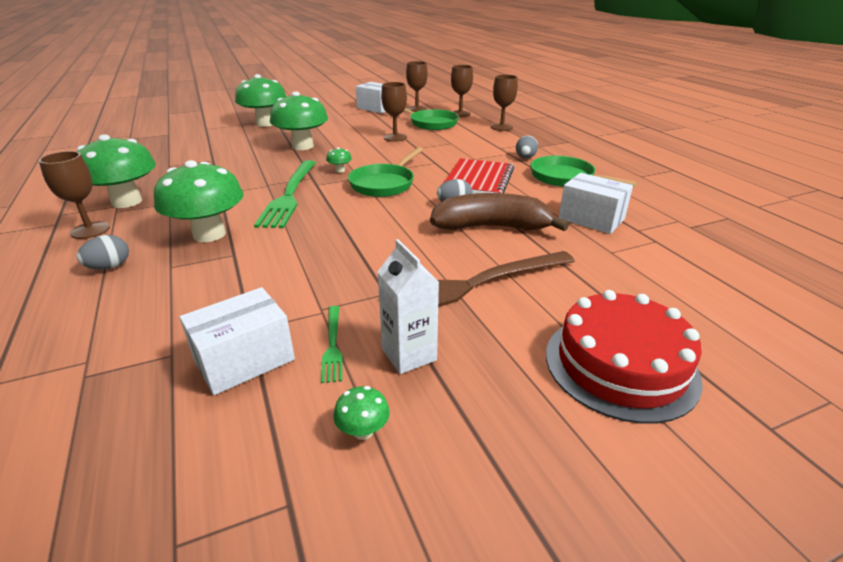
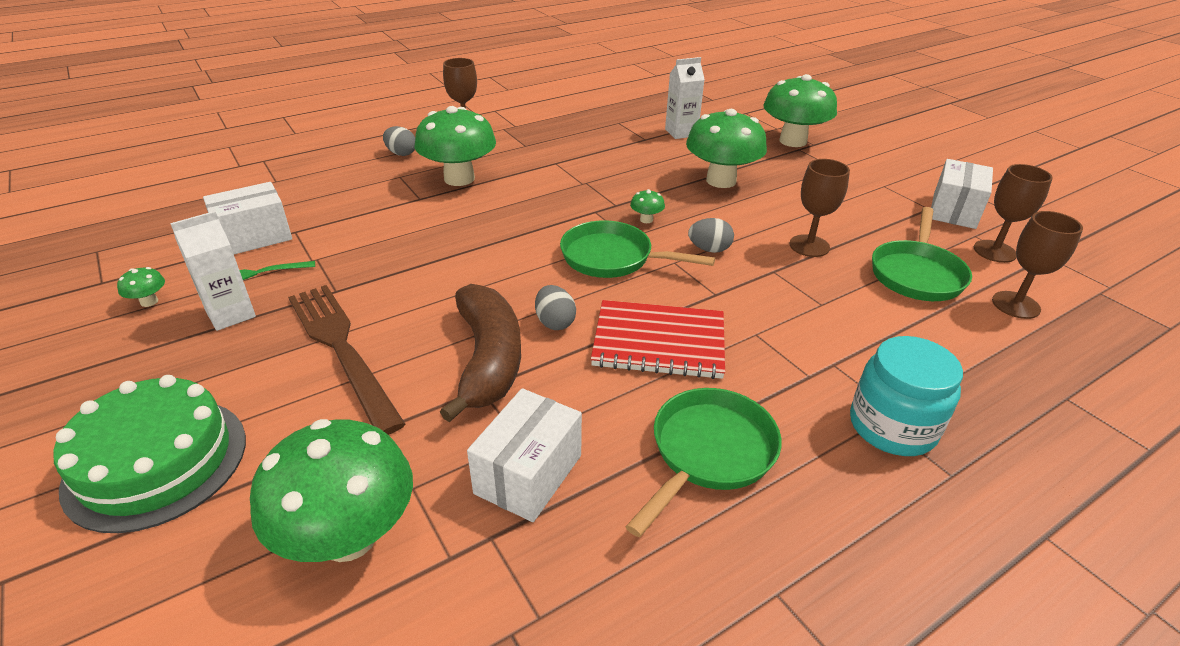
camera: 80 degrees right, 5 degrees up
(127, 202) = (524, 127): green mushroom -> green mushroom (349, 537)
(215, 148) = (681, 132): none -> white carton
(244, 360) = (254, 237): white box -> white box turned 75 degrees counterclockwise
(289, 195) = (560, 200): green fork -> none
(501, 127) = (971, 365): brown goblet -> none
(525, 158) = (794, 398): grey egg -> grey egg (709, 249)
(542, 145) = (892, 427): none -> turquoise jar
(620, 365) = (156, 462): red cake -> green cake

